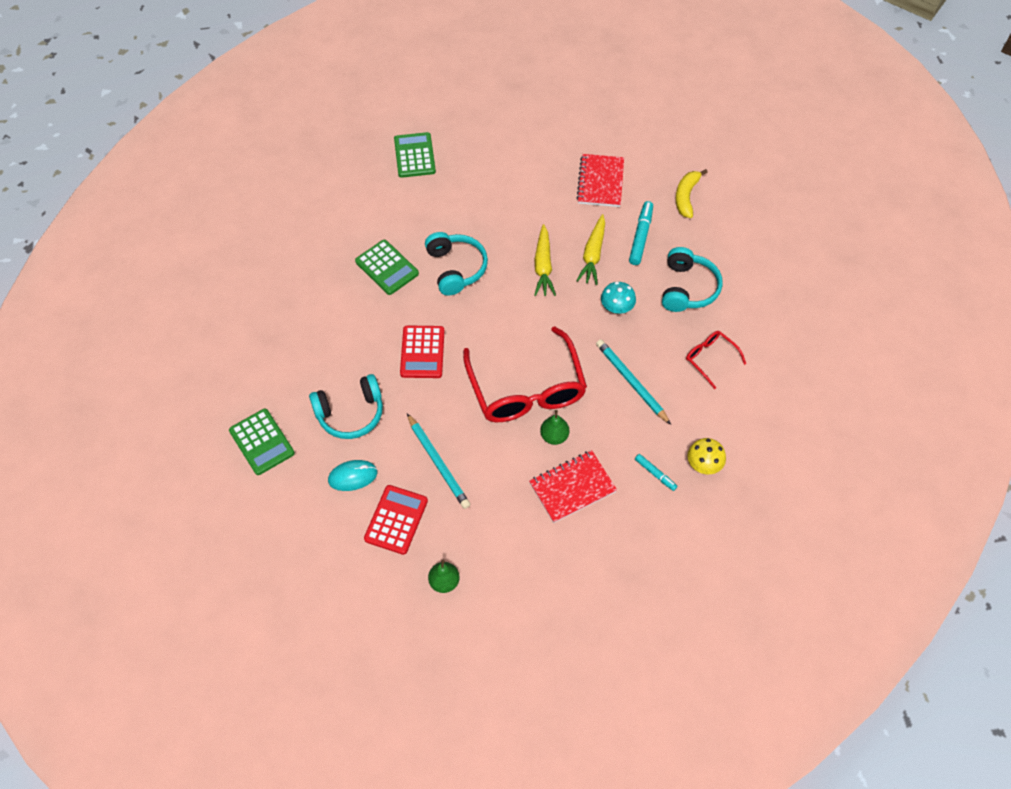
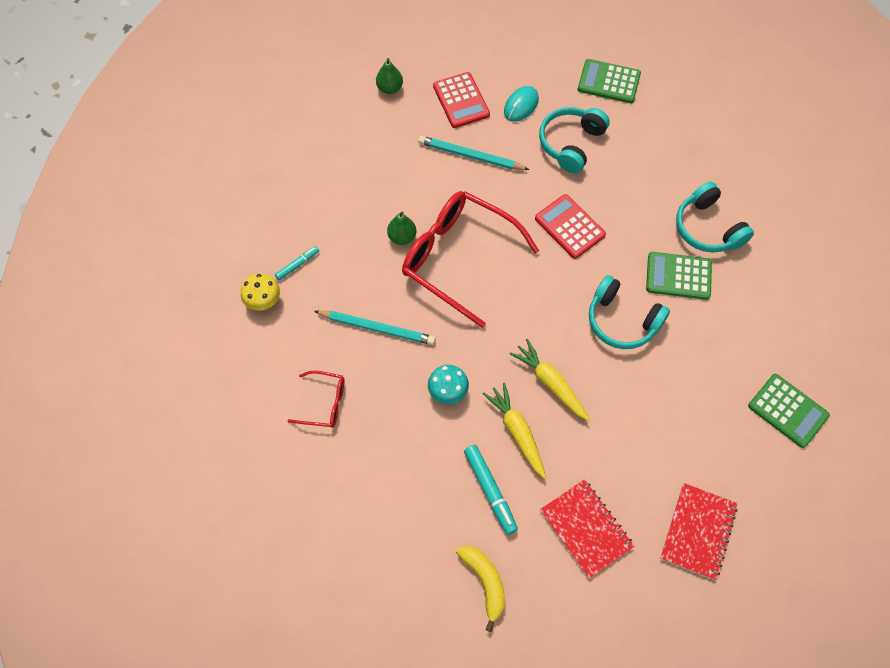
camera: 140 degrees right, 5 degrees up
(572, 487) = (354, 209): red notebook -> red notebook (698, 532)
(655, 474) = (297, 265): turquoise marker -> turquoise marker turned 135 degrees clockwise
(687, 288) = (399, 464): turquoise headphones -> turquoise headphones (707, 228)

